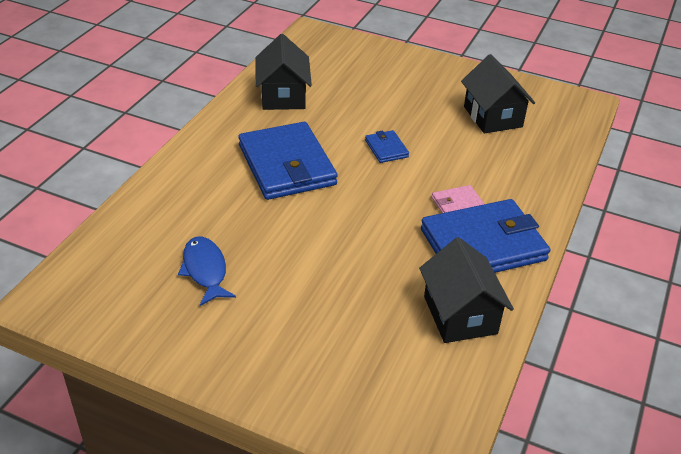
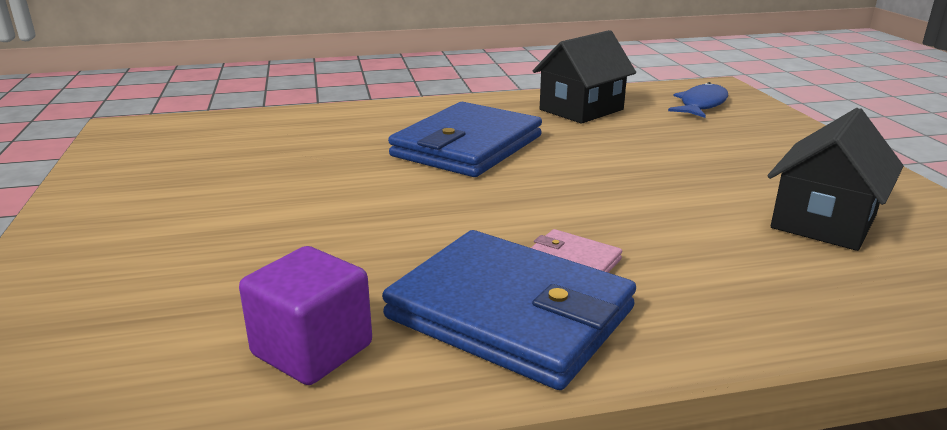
camera: 55 degrees right, 15 degrees down
(205, 270) = (233, 168): blue fish -> blue fish (701, 105)
(386, 148) = (599, 181): blue wallet -> none
(460, 315) = (312, 350): black house -> purple cube

